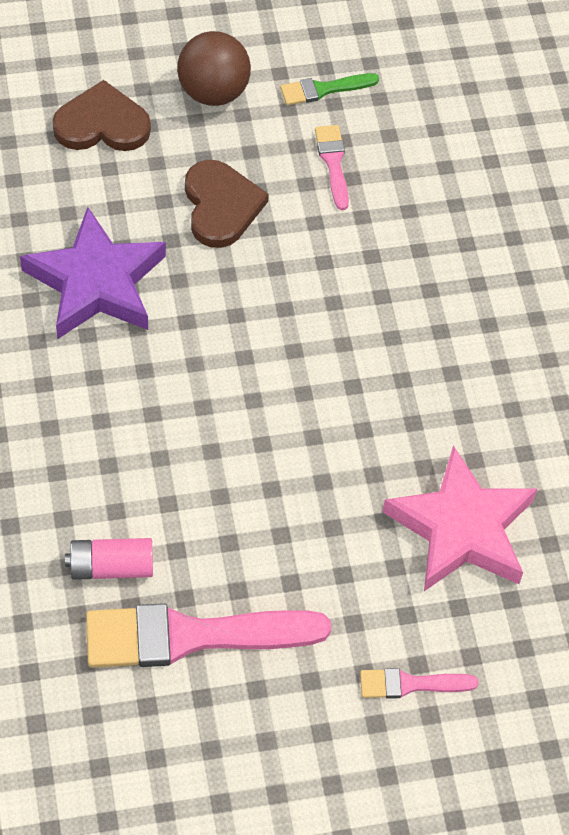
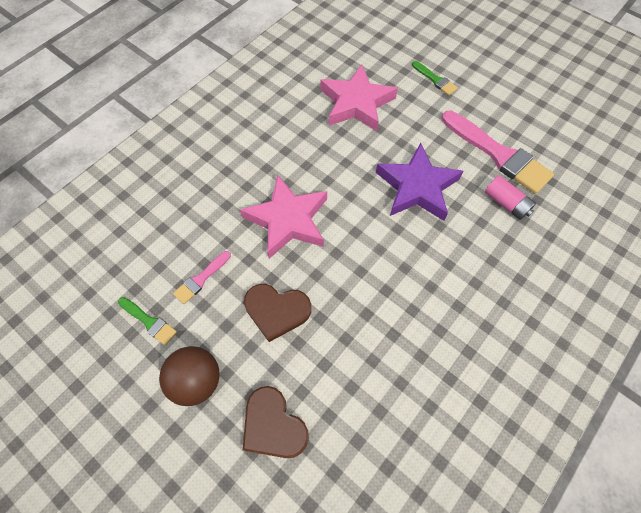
camera: 125 degrees left, 5 degrees up
(96, 282) = (380, 332): purple star -> purple star (417, 187)
(221, 206) = (277, 311): brown heart -> brown heart turned 120 degrees counterclockwise
(332, 298) = (288, 220): none -> pink star
(410, 684) = (435, 80): pink brush -> green brush

